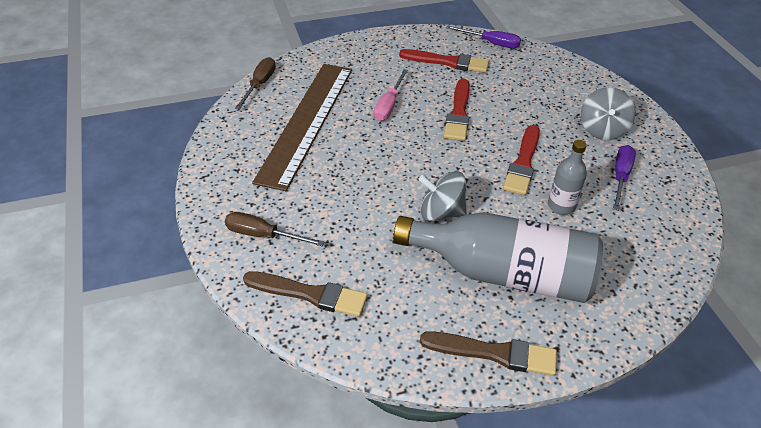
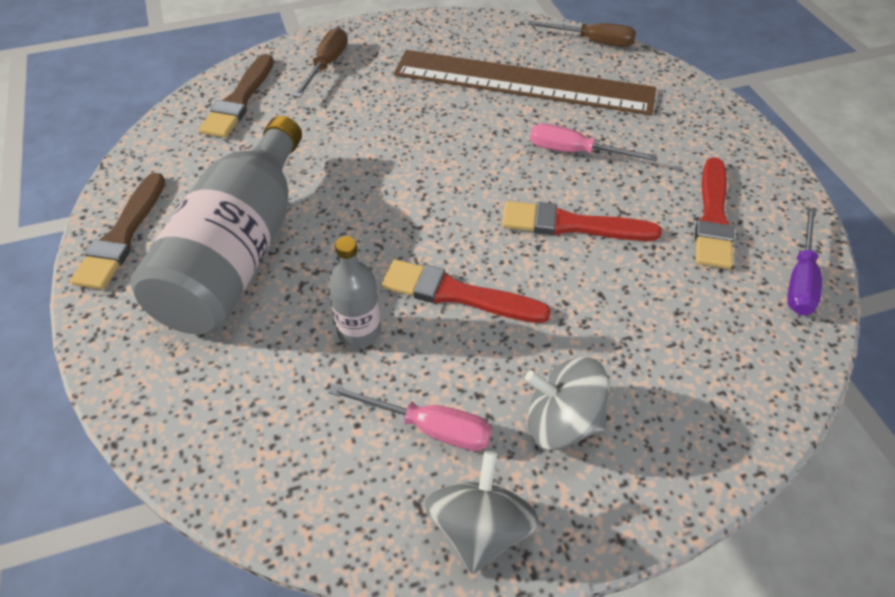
camera: 90 degrees right, 5 degrees up
(441, 212) = (352, 199): grey spinning top -> grey spinning top (480, 529)
(620, 177) = (429, 428): purple screwdriver -> pink screwdriver

